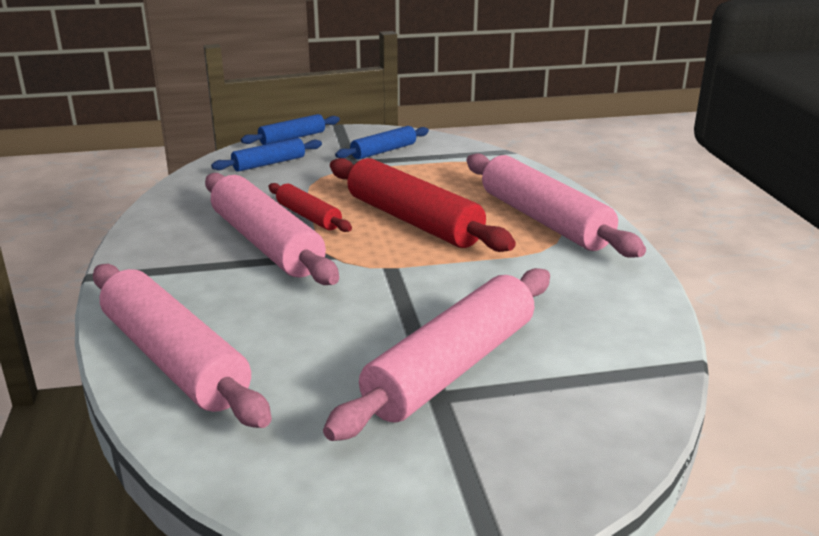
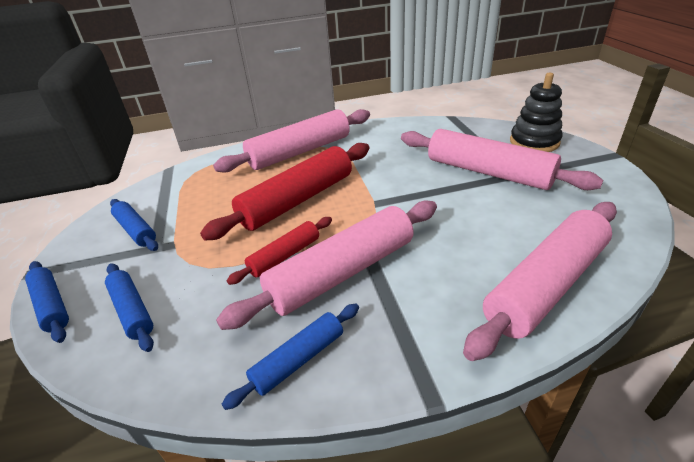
camera: 90 degrees left, 10 degrees up
(172, 225) = (298, 359): none -> blue rolling pin
(567, 448) = (534, 142): none -> black stacking toy

